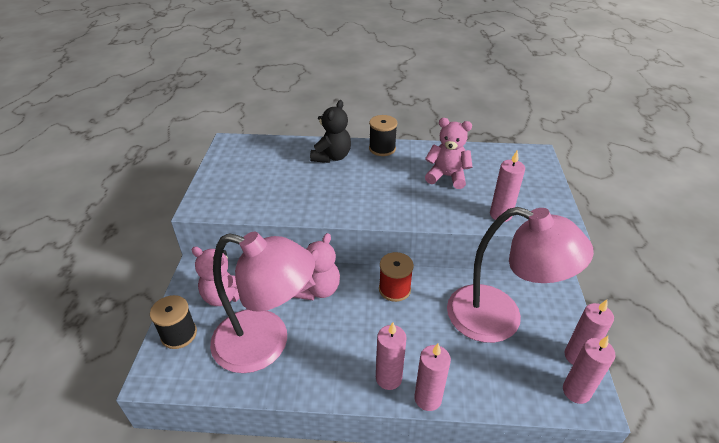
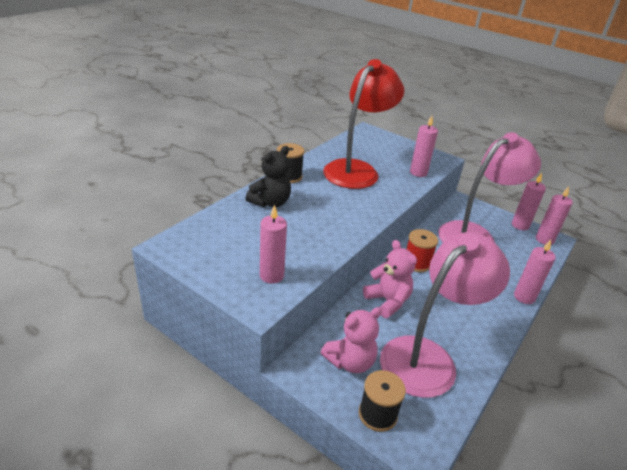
camera: 60 degrees left, 5 degrees down
(332, 157) = (270, 202): black teddy bear -> black teddy bear turned 75 degrees clockwise
(388, 378) = (498, 306): pink candle -> pink candle (271, 275)
(447, 176) = (357, 169): pink teddy bear -> red lamp

